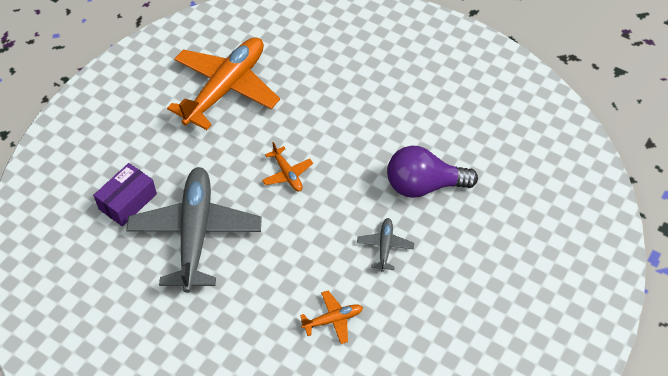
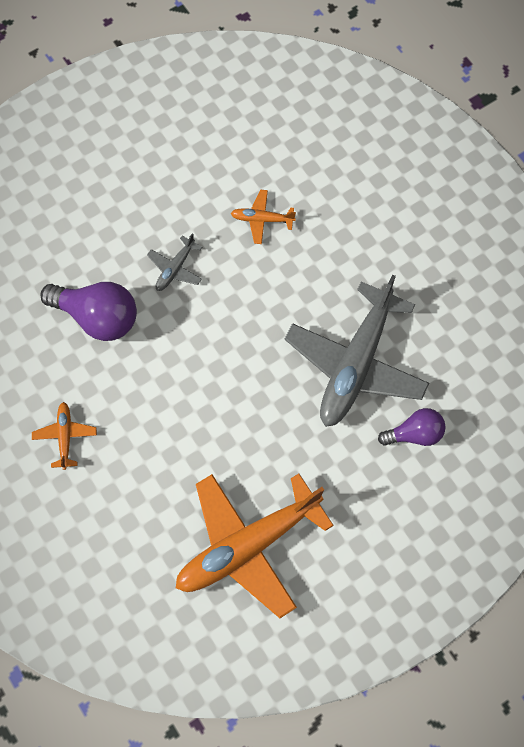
camera: 155 degrees left, 15 degrees up
(128, 201) = (414, 434): purple box -> purple light bulb
(287, 174) = (231, 393): orange plane -> orange plane (65, 436)

